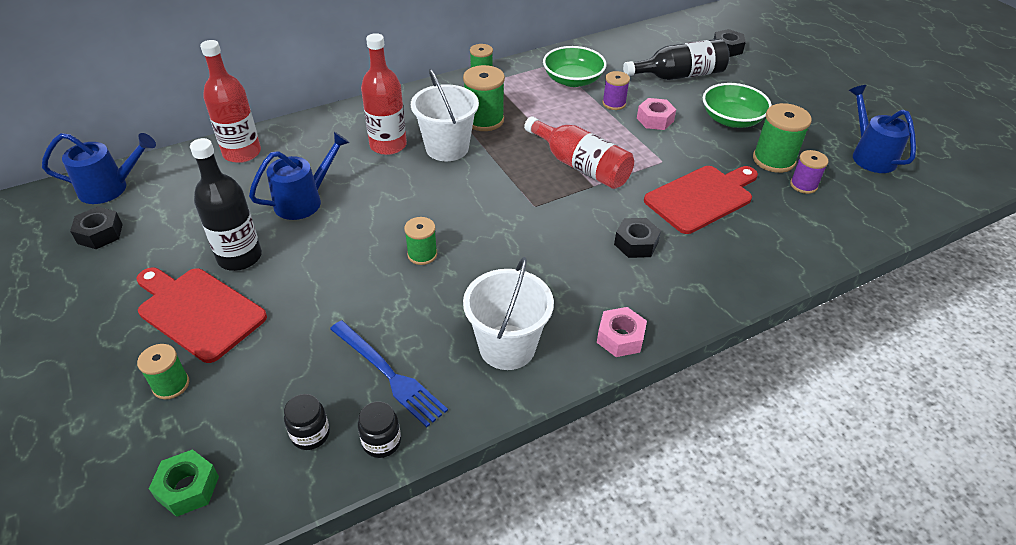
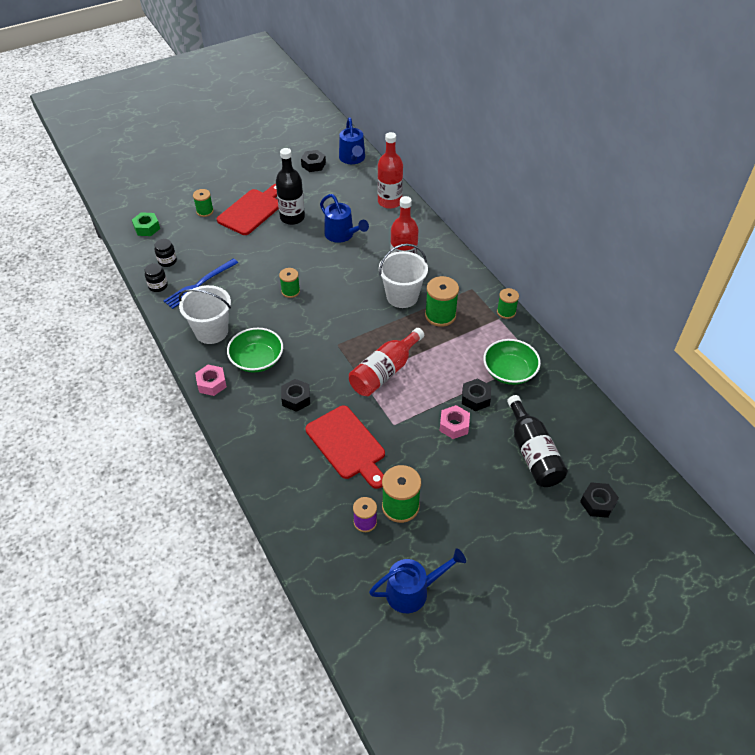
camera: 90 degrees right, 5 degrees up
(614, 103) = (475, 398): purple spool -> black nut
(731, 119) = (461, 484): green bowl -> green bowl (257, 360)

